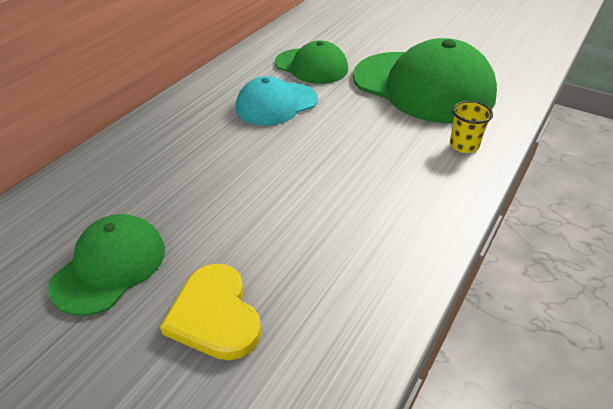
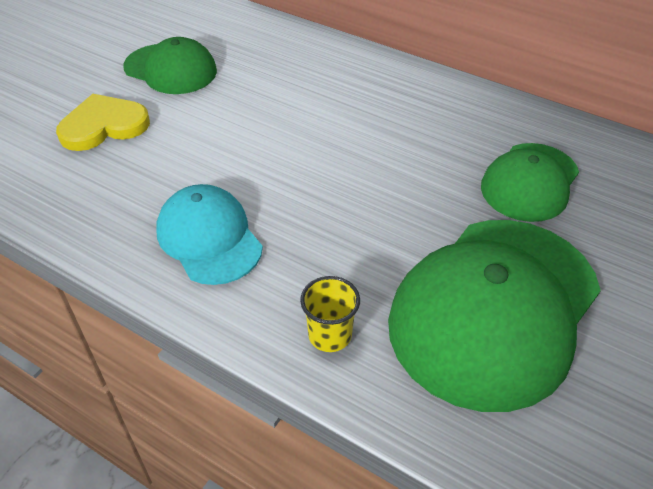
camera: 90 degrees right, 5 degrees up
(276, 104) = (421, 150): turquoise cap -> turquoise cap (209, 238)

